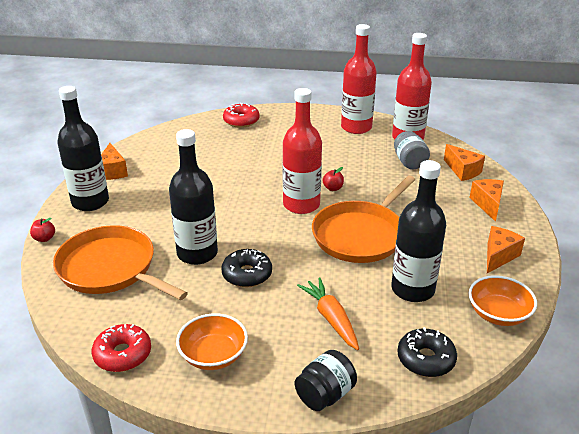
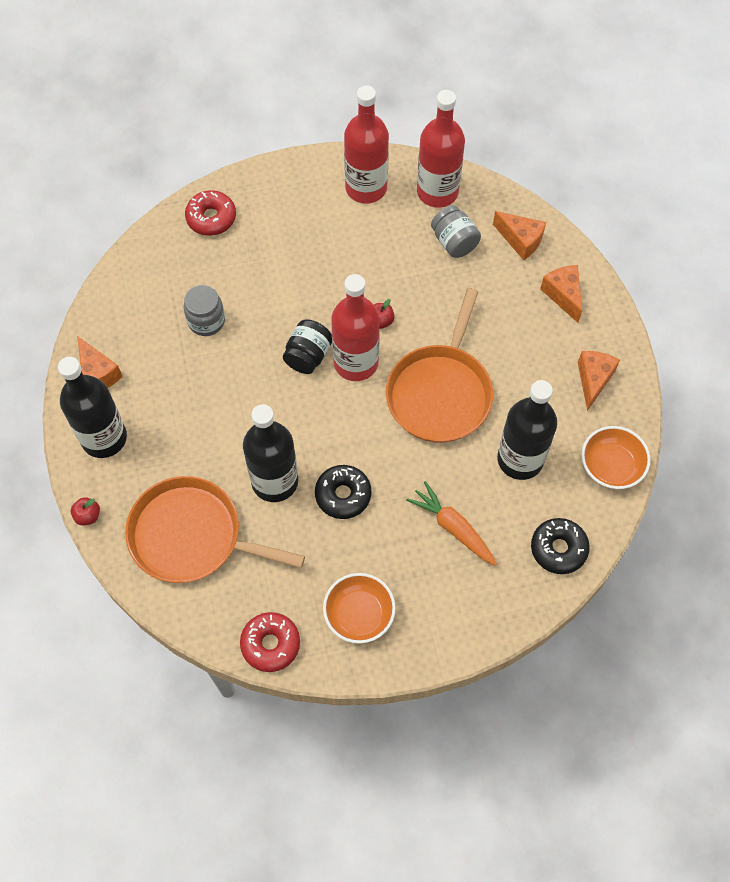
camera: 20 degrees left, 30 degrees up
(205, 163) = (206, 321): none -> grey jar
(325, 395) = (481, 623): black jar -> black jar (308, 355)

